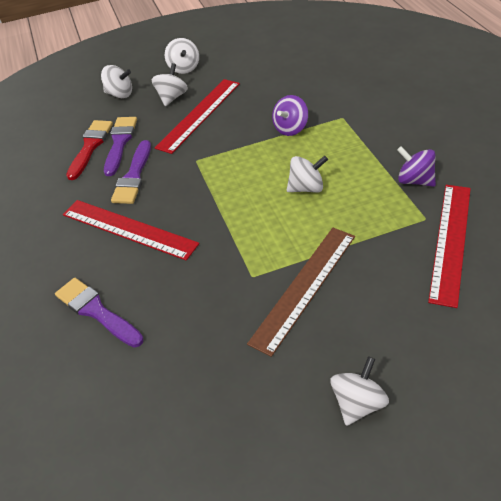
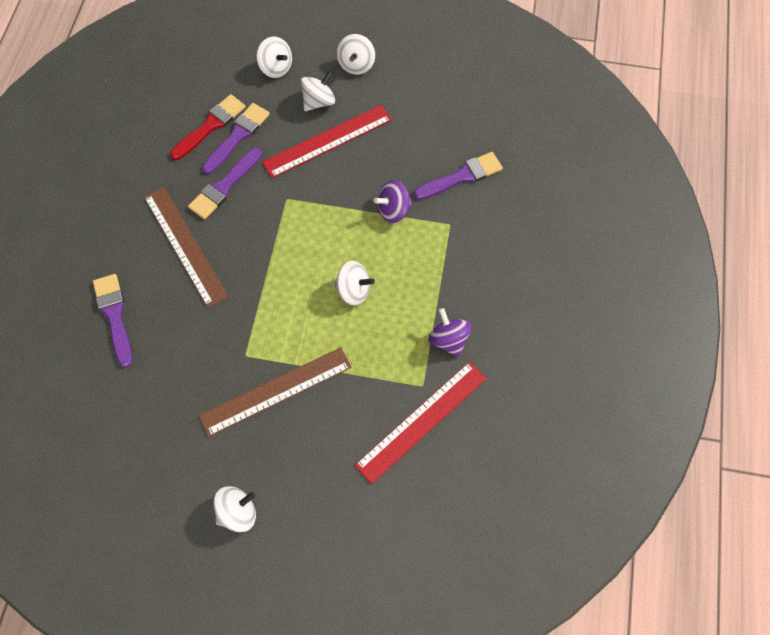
camera: 25 degrees right, 20 degrees up
(128, 229) = (185, 245): red ruler -> brown ruler
(323, 90) = (461, 176): none -> purple brush

